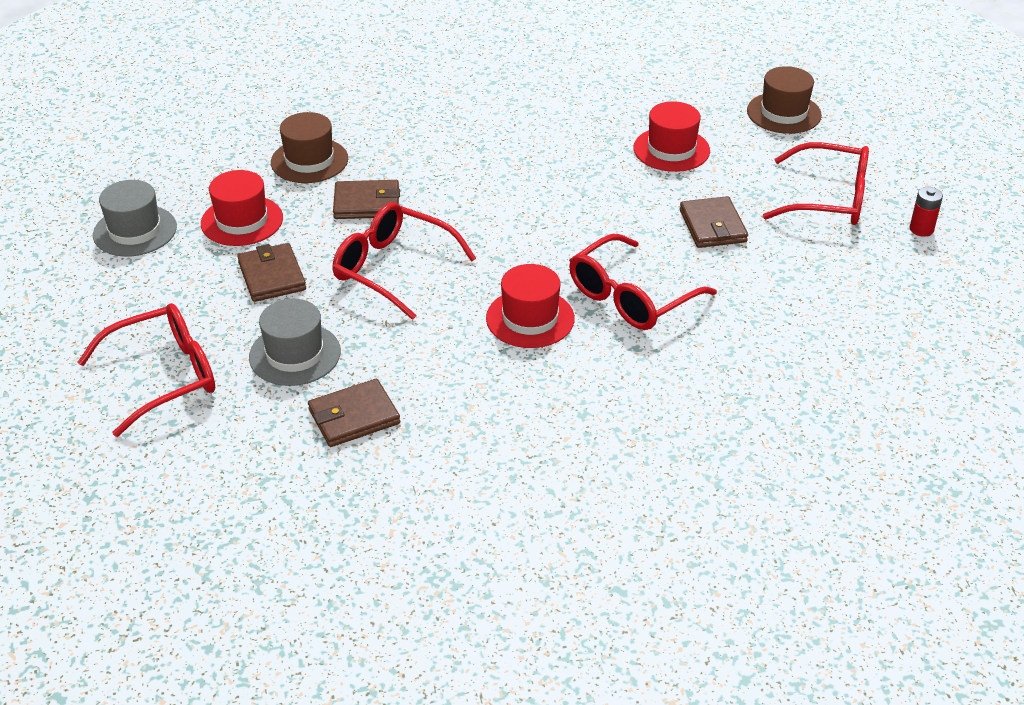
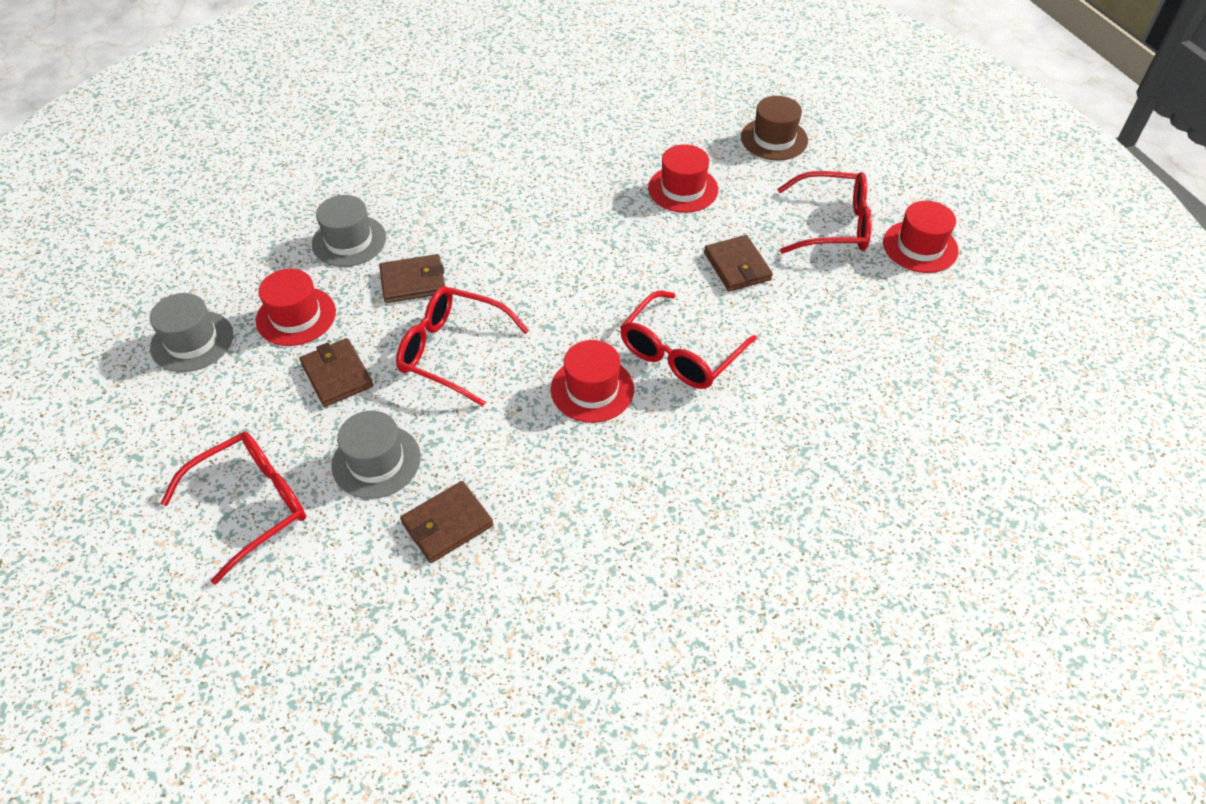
camera: 10 degrees left, 10 degrees up
(309, 161) = (349, 241): brown hat -> grey hat
(921, 229) = (920, 247): red battery -> red hat

